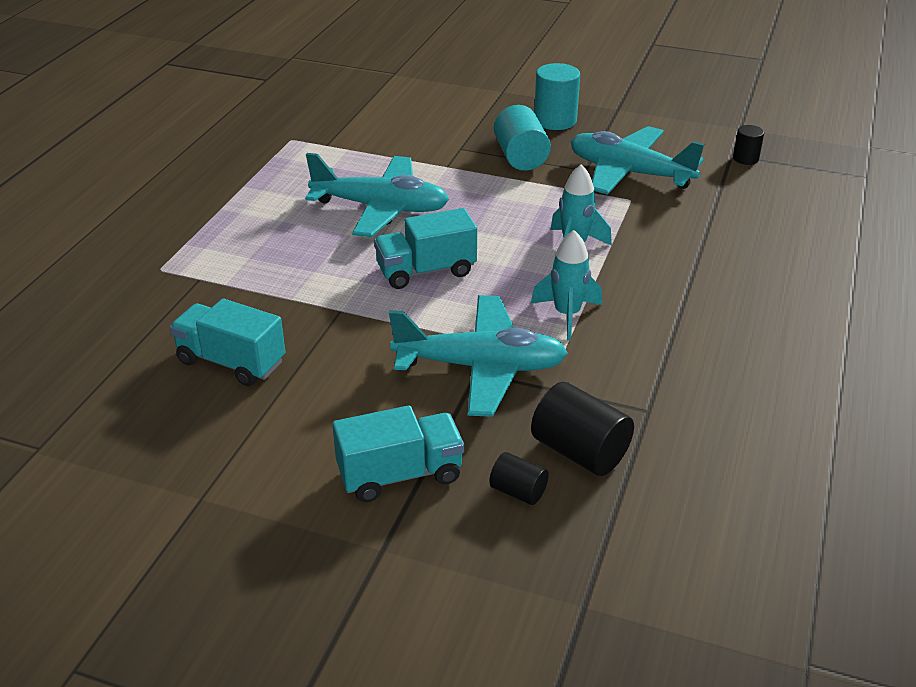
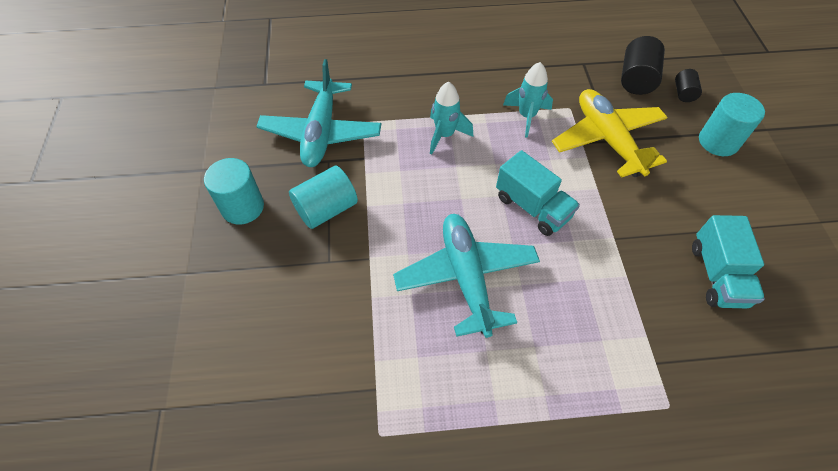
camera: 115 degrees left, 20 degrees up
(400, 474) = (718, 142): turquoise truck -> turquoise cylinder
(481, 367) = (607, 139): turquoise plane -> yellow plane
(745, 158) = (268, 75): black cylinder -> none

